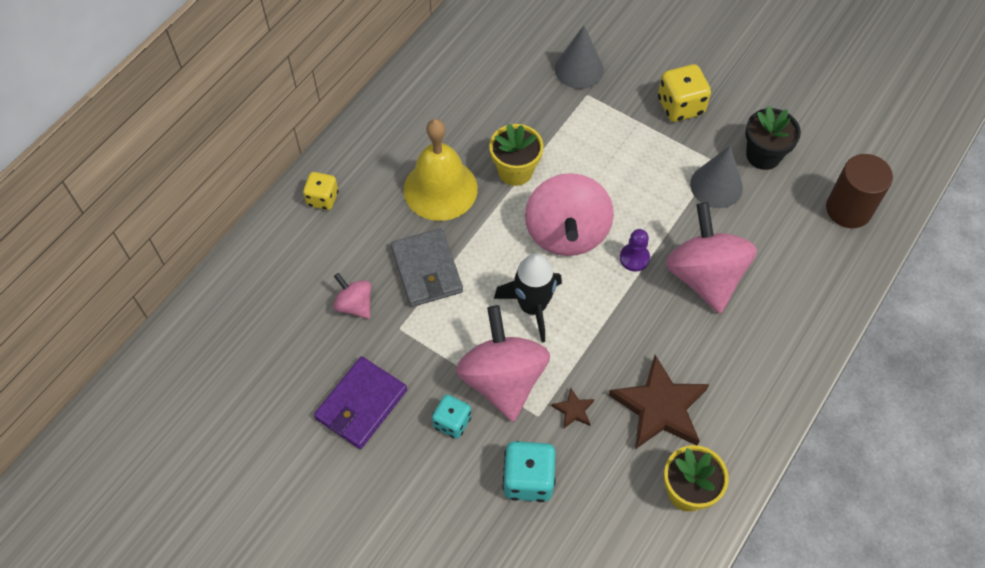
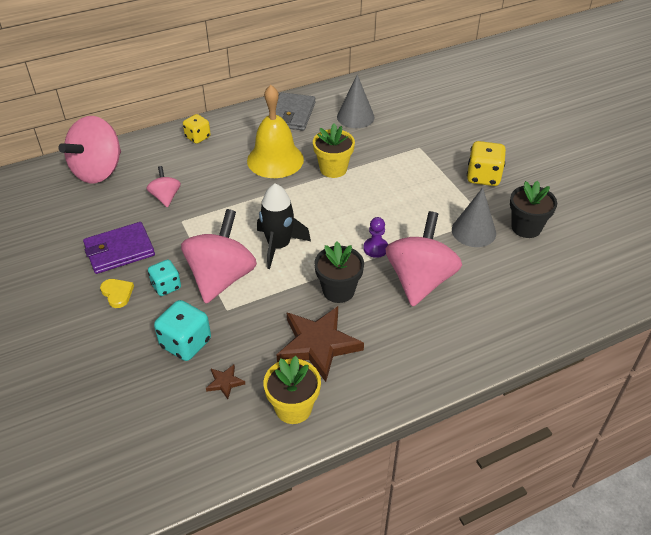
camera: 30 degrees right, 15 degrees down
(406, 460) = (117, 293): none -> yellow heart
(427, 270) = (227, 198): grey wallet -> grey wallet (292, 114)
(566, 233) = (339, 215): pink spinning top -> pink spinning top (98, 171)
(573, 410) = (254, 317): brown star -> brown star (225, 382)
(579, 69) = (425, 132): grey cone -> grey cone (355, 117)
(634, 331) = (338, 290): none -> black flower pot
(848, 209) = (572, 287): brown cylinder -> none

